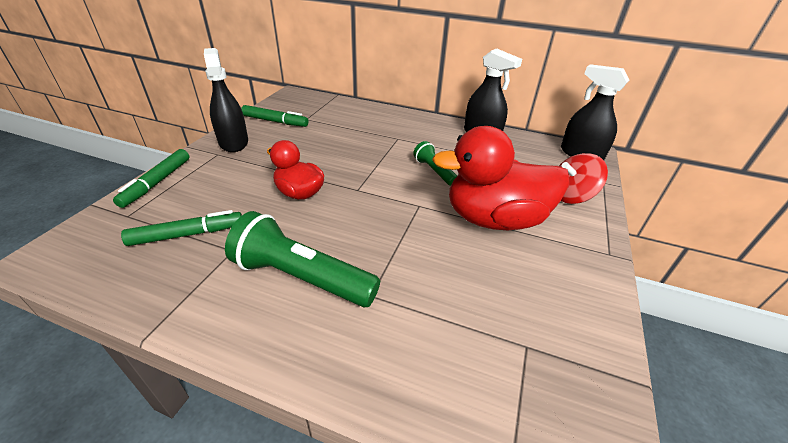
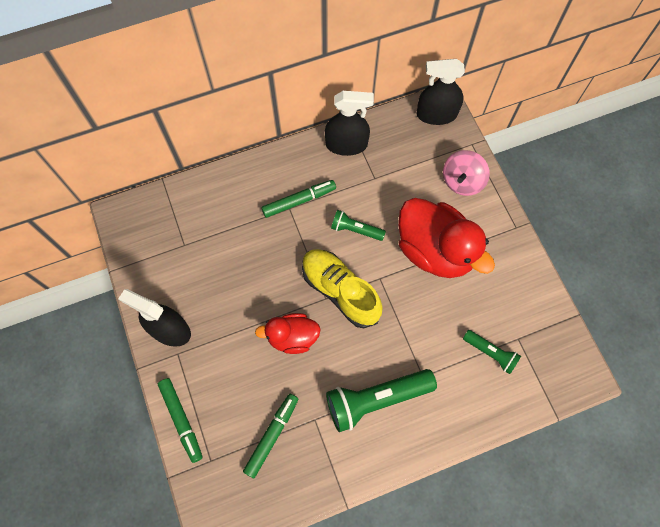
camera: 40 degrees left, 30 degrees up
(275, 121) = (163, 272): green marker -> green marker (299, 201)
(375, 193) = (340, 291): none -> yellow shoe
(474, 333) = (490, 353): none -> green flashlight
(494, 219) = (435, 250): red duck -> red duck turned 90 degrees counterclockwise
(571, 196) = (462, 181): red spinning top -> pink spinning top

